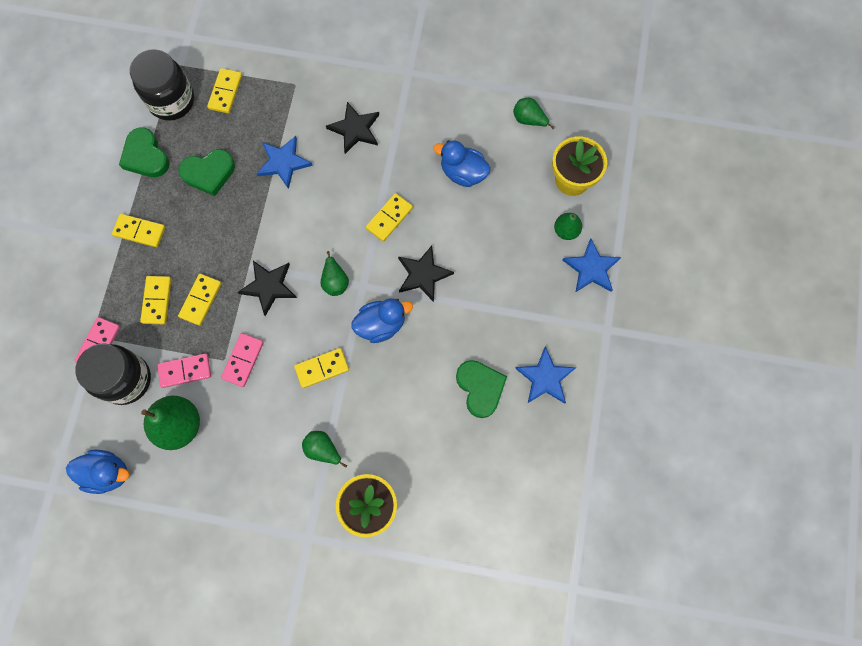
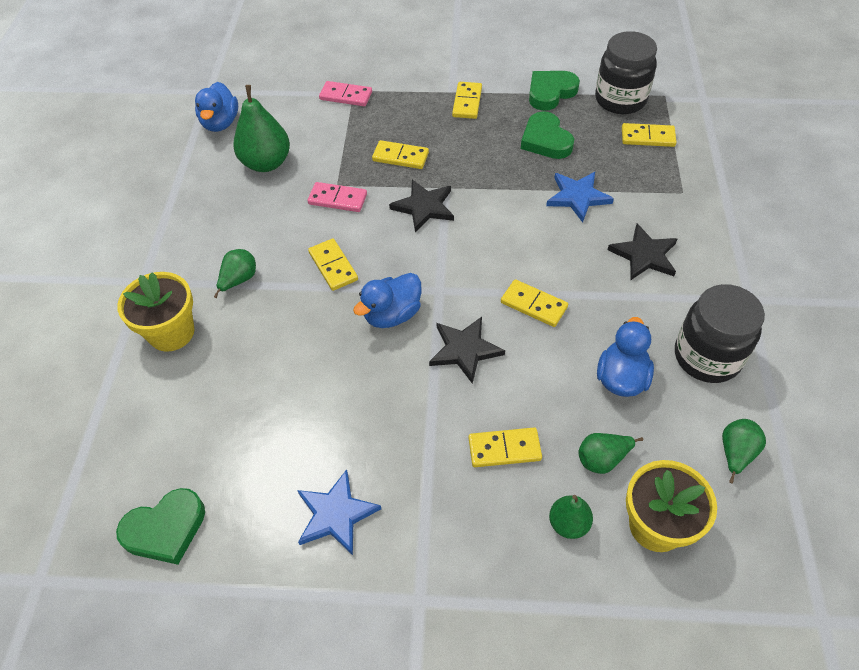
camera: 85 degrees right, 20 degrees down
(126, 379) = (312, 119): black jar -> black jar (707, 357)
(157, 300) = (395, 126): yellow domino -> yellow domino (504, 449)
(185, 371) = (323, 158): pink domino -> none
(335, 281) = (440, 263): green pear -> green pear (602, 459)
(381, 324) = (392, 315): blue duck -> blue duck turned 75 degrees clockwise
(480, 388) = (317, 432): green heart -> green heart (165, 529)
(591, 268) = (514, 567): blue star -> none

